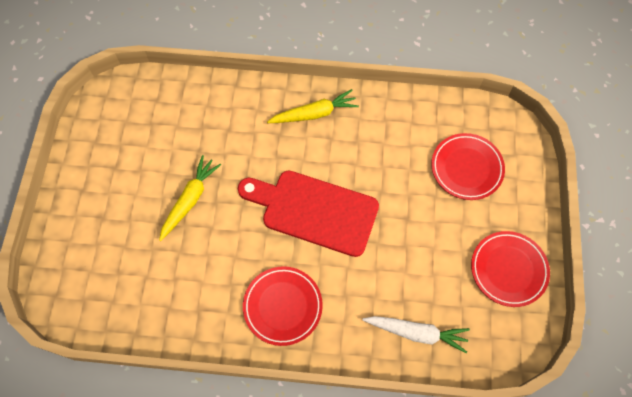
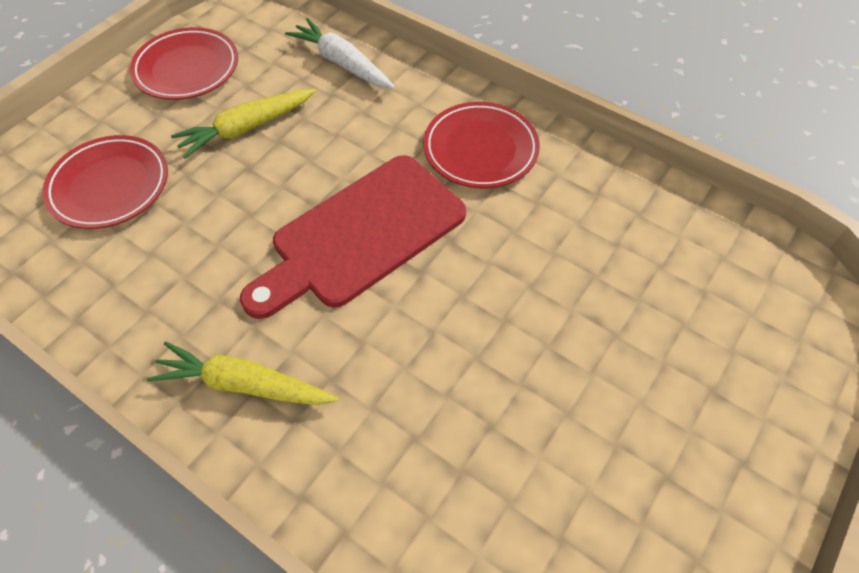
camera: 150 degrees left, 10 degrees down
(190, 200) = (544, 344): yellow carrot -> yellow carrot (246, 128)
(314, 211) = (361, 235): red cutting board -> red cutting board turned 90 degrees clockwise

